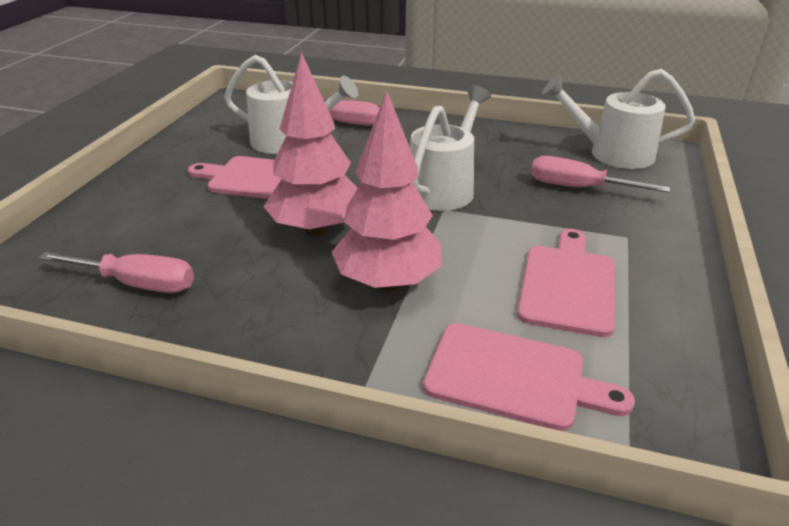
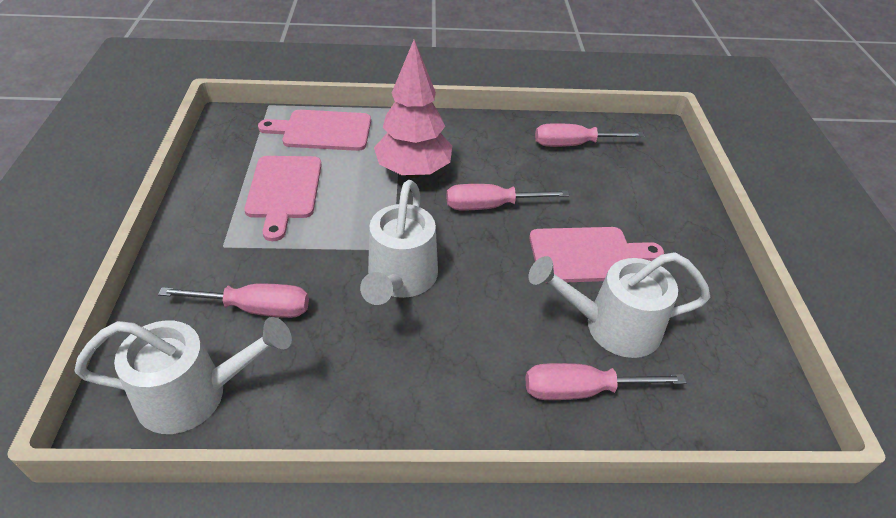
camera: 160 degrees right, 10 degrees up
(317, 229) = (491, 206): pink tree -> pink screwdriver

